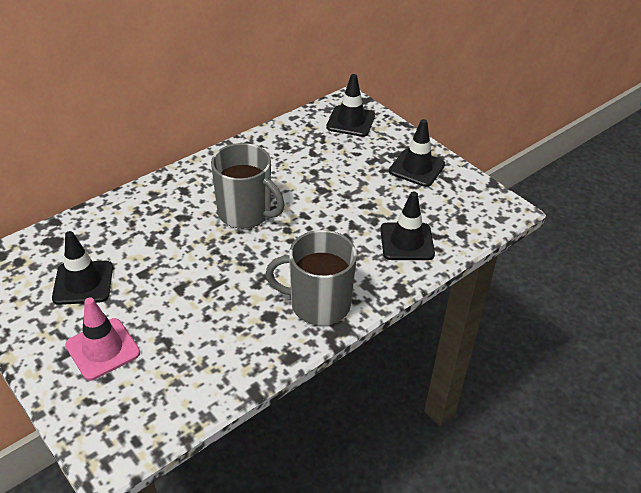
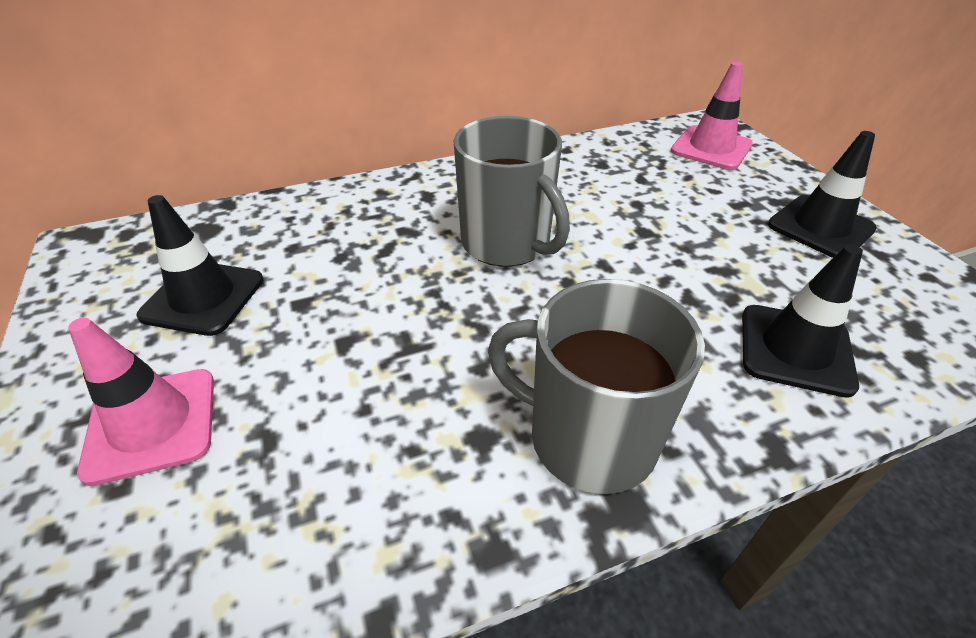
camera: 20 degrees right, 0 degrees up
(350, 121) = (711, 148): black traffic cone -> pink traffic cone

